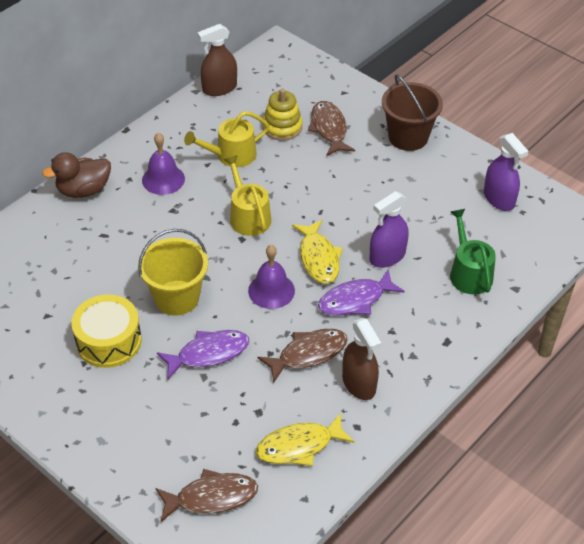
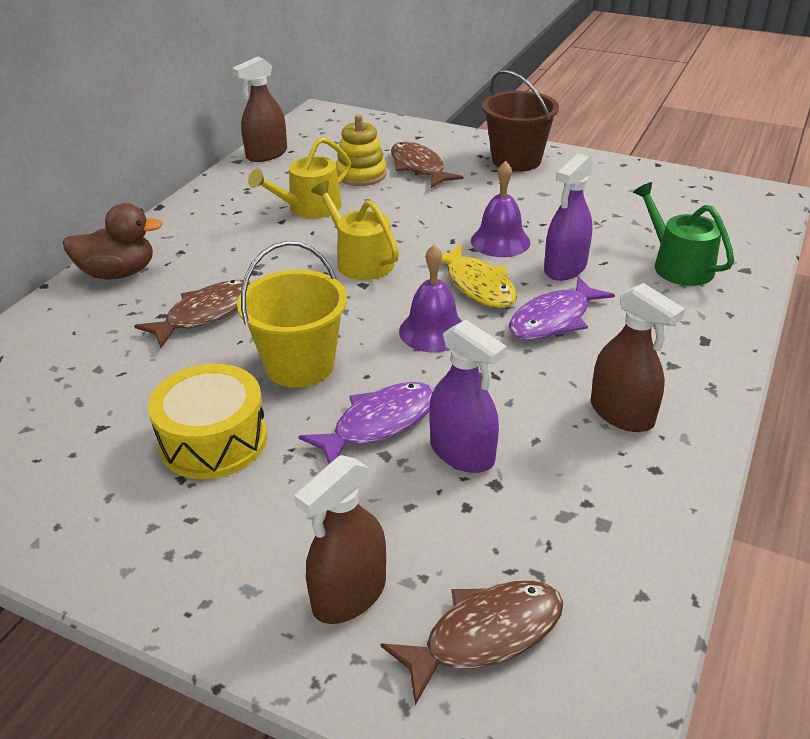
camera: 15 degrees left, 10 degrees down
(83, 190) = (118, 273): brown duck -> brown duck turned 150 degrees counterclockwise
(151, 457) = (349, 594): none -> brown spray bottle
(163, 179) = (228, 244): purple bell -> purple bell (500, 241)
(299, 446) = (585, 517): yellow fish -> none
(308, 354) = (527, 393): brown fish -> brown fish (206, 314)
(499, 199) = (659, 194): purple spray bottle -> purple spray bottle (462, 453)

